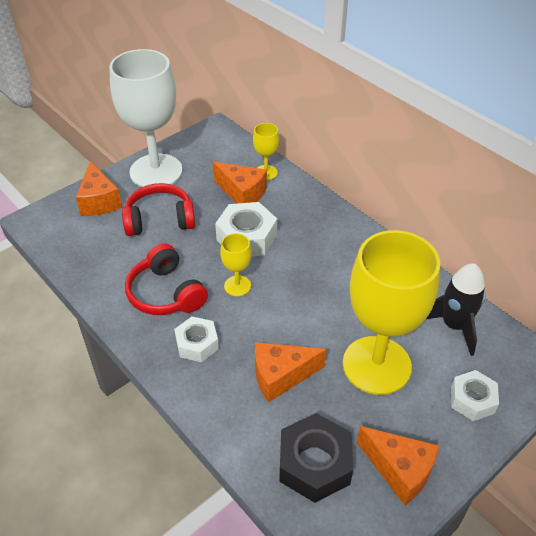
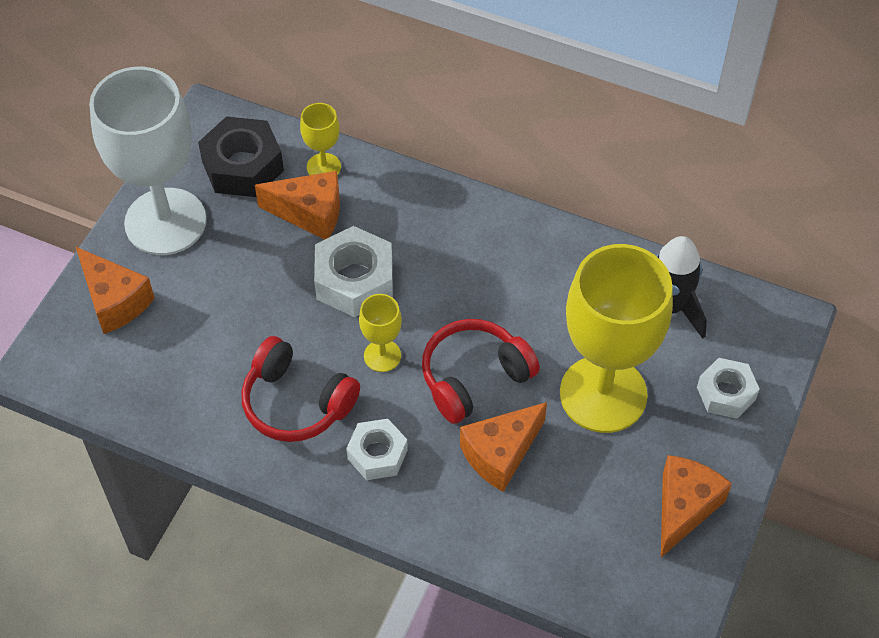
camera: 25 degrees left, 10 degrees up
(160, 220) = (220, 298): red headphones -> red headphones (474, 377)
(314, 463) = (591, 540): black nut -> black nut (242, 166)
(399, 470) = (684, 508): orange cheese -> orange cheese turned 75 degrees counterclockwise

